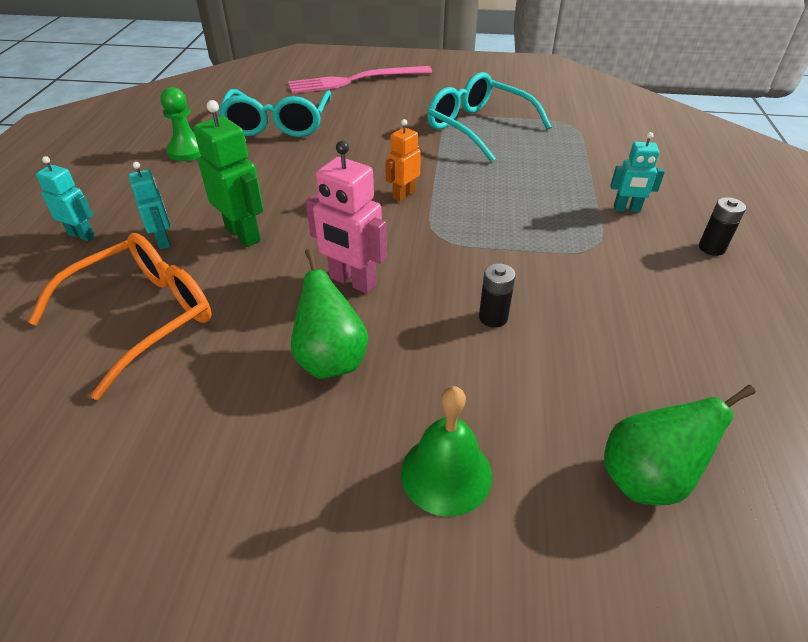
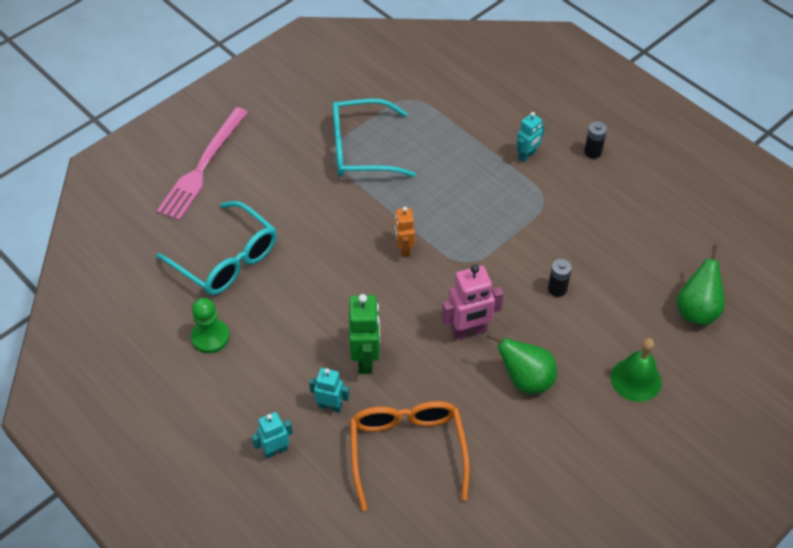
camera: 50 degrees left, 10 degrees up
(243, 234) = (366, 359): green robot -> green robot turned 90 degrees clockwise

